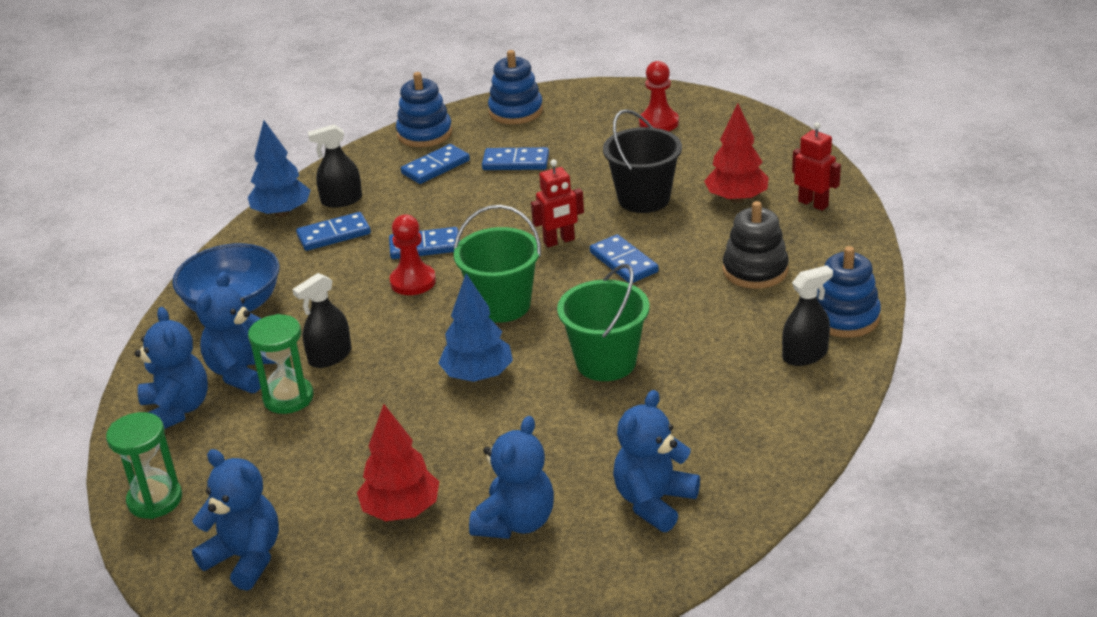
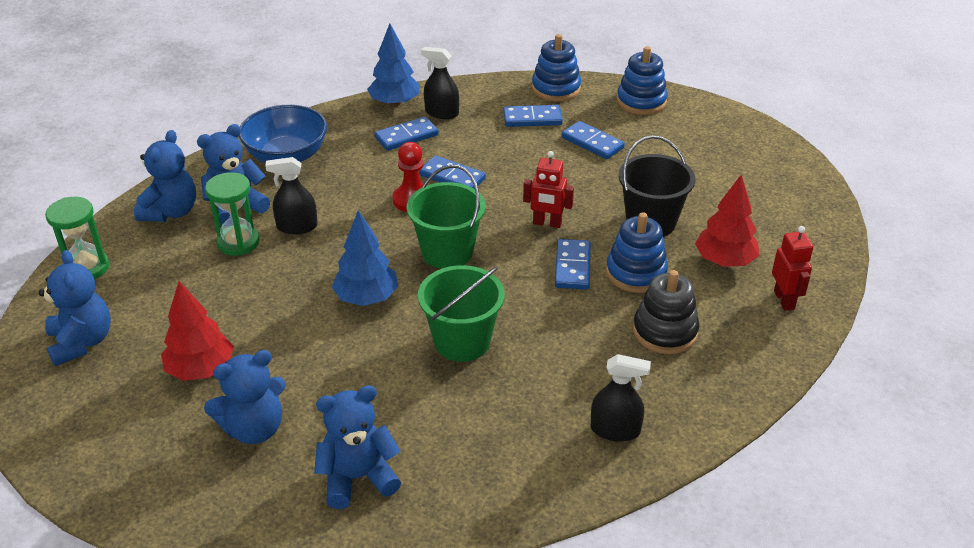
camera: 35 degrees right, 5 degrees up
(334, 234) = (406, 136): blue domino -> blue domino turned 45 degrees counterclockwise
(658, 123) = (739, 163): red pawn -> none
(845, 317) = (688, 417): blue stacking toy -> blue stacking toy (636, 273)

